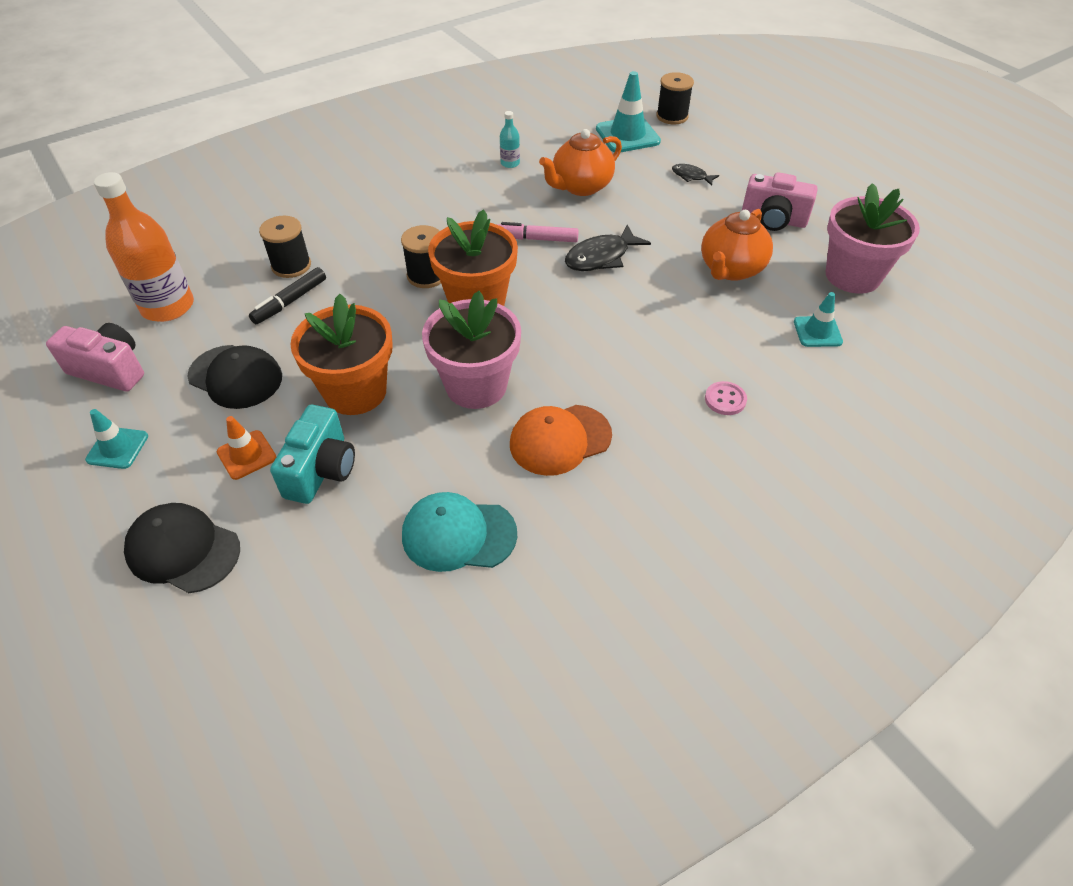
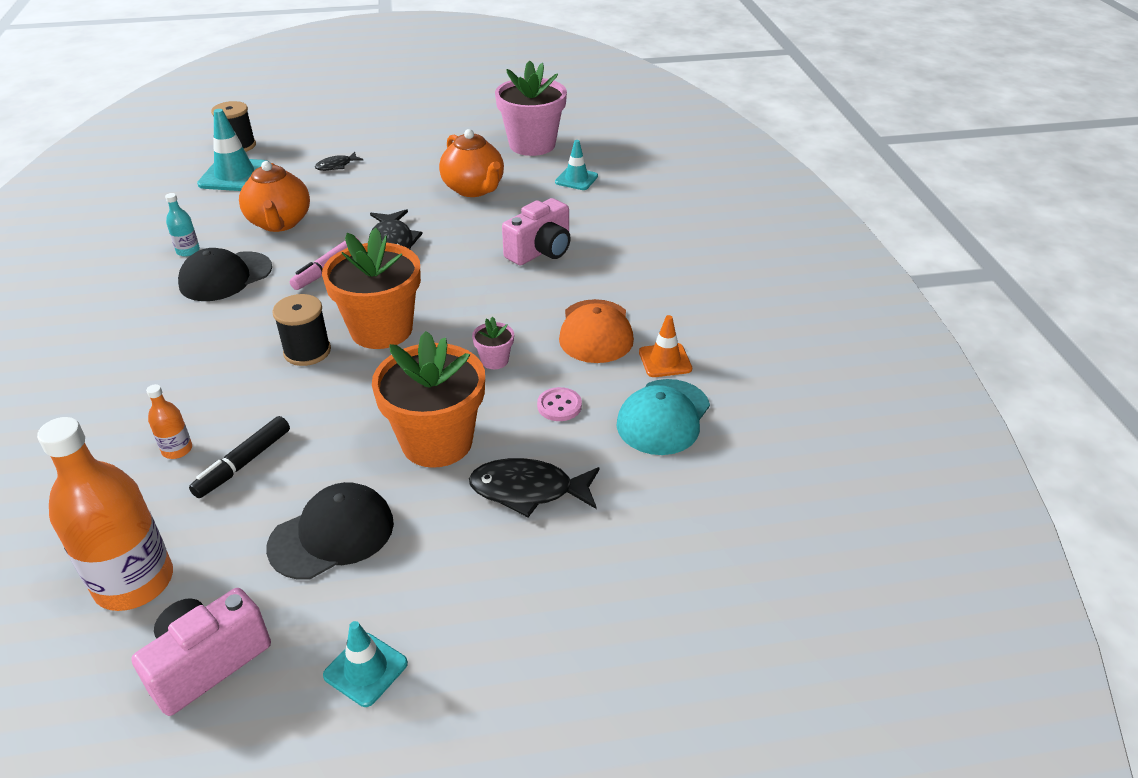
camera: 65 degrees left, 10 degrees down
(183, 550) = (569, 623): black cap -> black cap (225, 277)
(246, 455) = (465, 546): orange traffic cone -> orange traffic cone (665, 360)
(290, 301) = (243, 463): black marker -> black marker turned 60 degrees clockwise
(291, 265) = (177, 450): black spool -> orange bottle
(321, 470) = (528, 490): turquoise camera -> black fish
(476, 386) = (494, 360): pink flower pot -> pink flower pot, size x0.43
(725, 399) = (612, 240): pink button -> pink button (559, 406)
(773, 220) = (436, 151): pink camera -> pink camera (541, 251)

